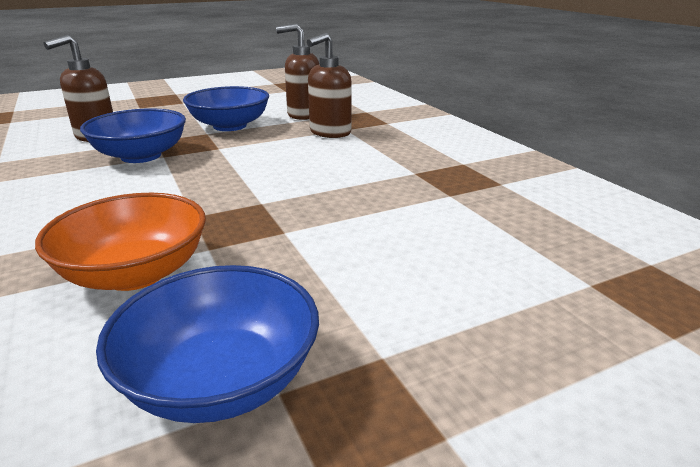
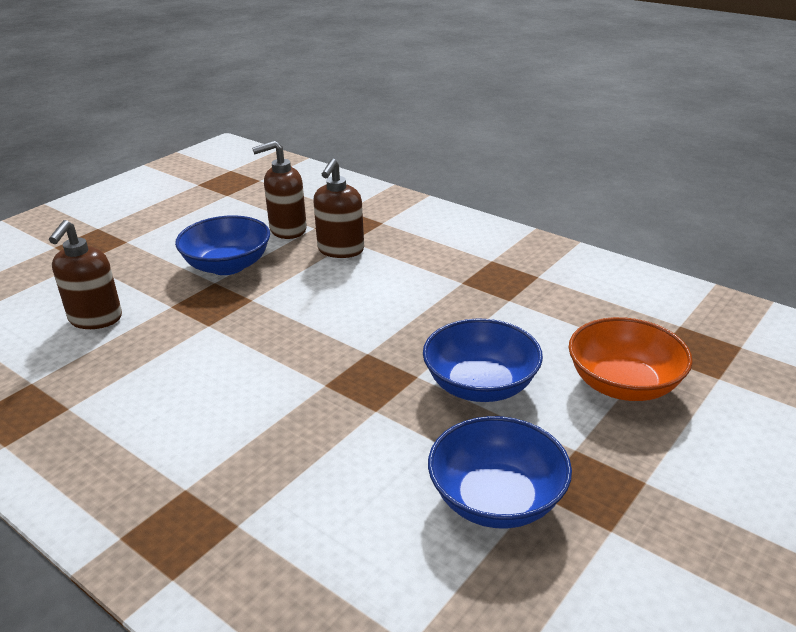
camera: 25 degrees left, 5 degrees up
(135, 273) = (345, 450): orange bowl -> orange bowl (623, 384)
(141, 156) = (184, 331): blue bowl -> blue bowl (480, 385)

